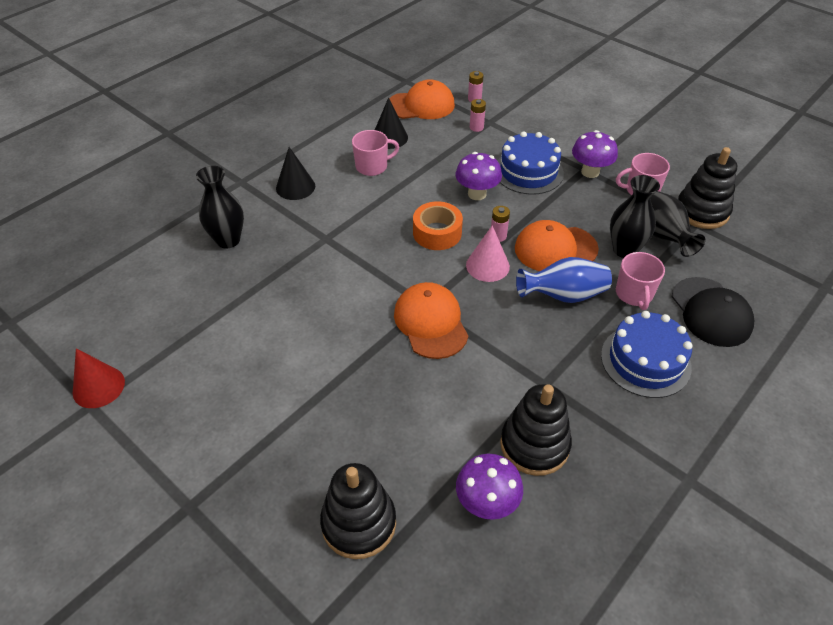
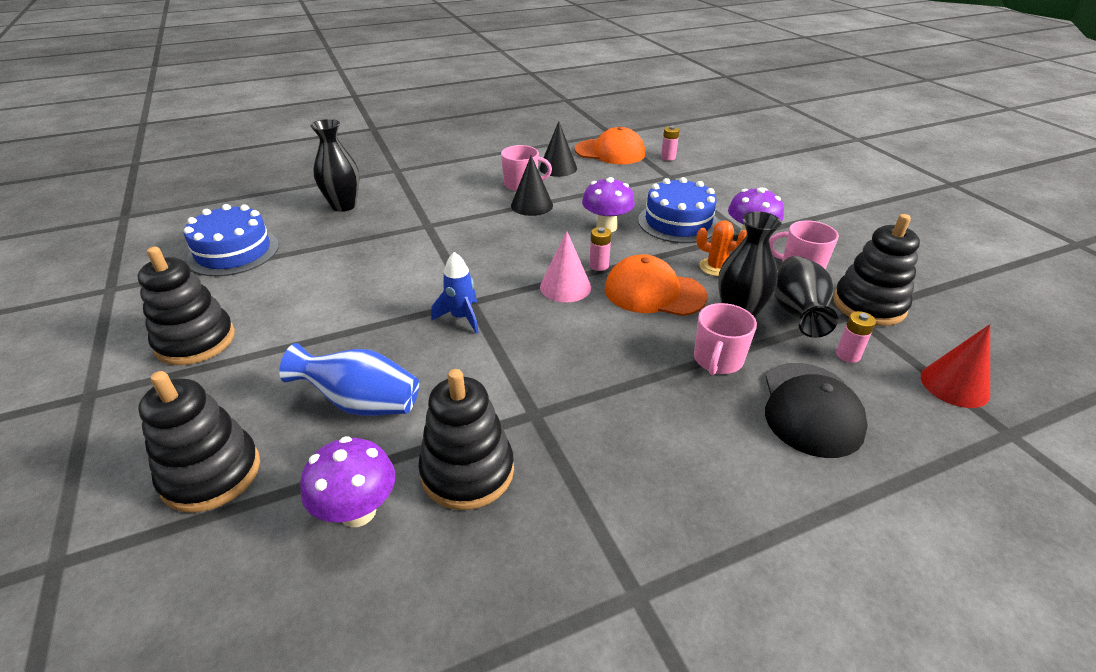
camera: 25 degrees right, 10 degrees down
(98, 387) = (131, 278): red cone -> red cone (954, 385)
(230, 425) = (195, 341): none -> black stacking toy
(295, 187) = (438, 183): black cone -> black cone (532, 205)
(430, 323) = (461, 318): orange cap -> blue rocket
(437, 233) = (537, 247): orange tape -> none
(476, 127) = (651, 178): pink battery -> pink battery (848, 355)
(563, 295) = (628, 336): blue vase -> blue vase (361, 403)
(583, 209) = (716, 267): none -> orange cactus
(645, 361) = (680, 432): blue cake -> blue cake (233, 252)

